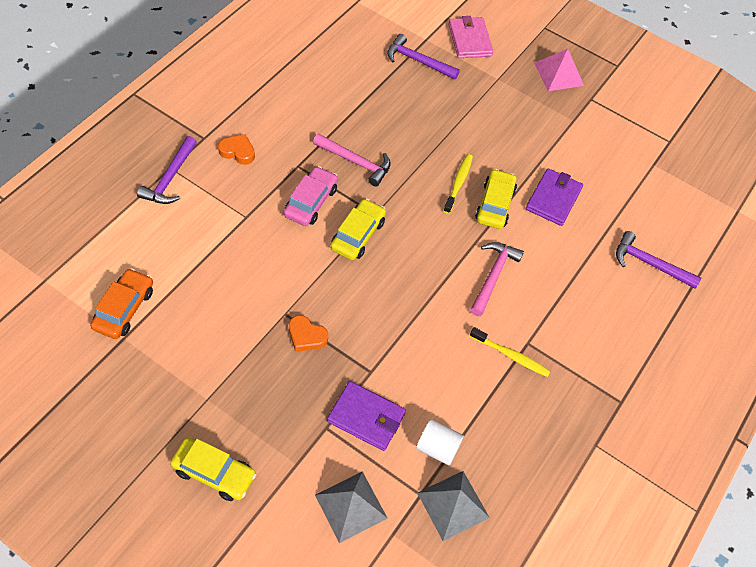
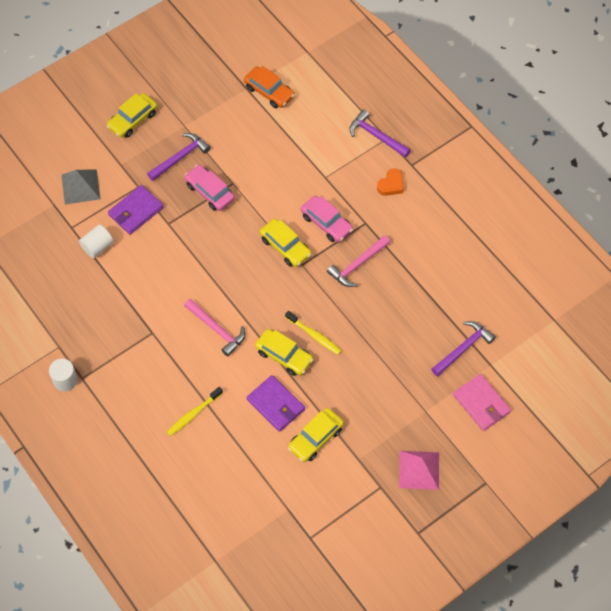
camera: 115 degrees right, 5 degrees up
(306, 336) = (210, 192): orange heart -> pink car
(453, 505) = (56, 243): grey pyramid -> none
(469, 40) = (481, 403): pink wallet -> pink wallet turned 45 degrees clockwise
(510, 355) = (146, 317): yellow toothbrush -> yellow toothbrush (194, 414)
(571, 158) = (315, 438): none -> yellow car
(634, 420) = (65, 380): none -> white cylinder
(649, 263) = (188, 455): purple hammer -> purple hammer (180, 157)

